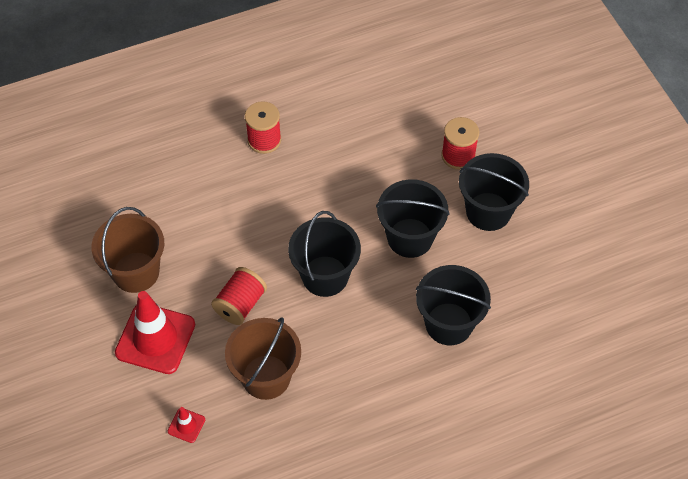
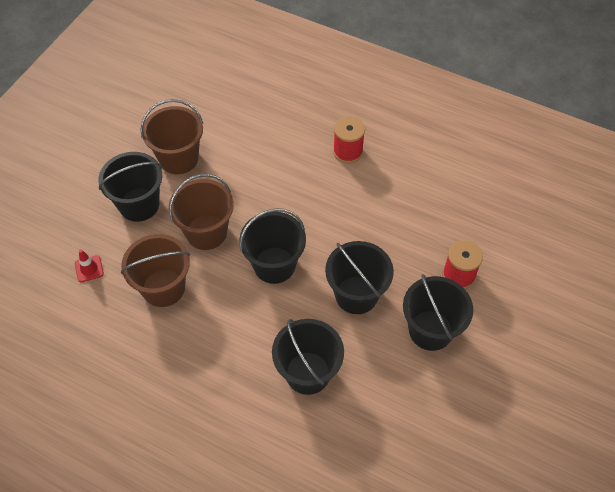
camera: 50 degrees right, 0 degrees up
(155, 338) = (139, 204): red traffic cone -> black bucket
(240, 304) = (206, 232): red spool -> brown bucket

